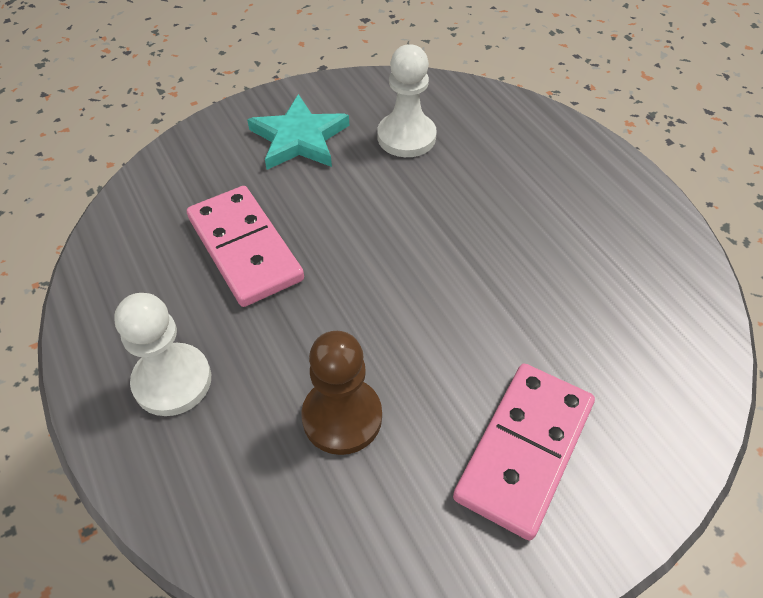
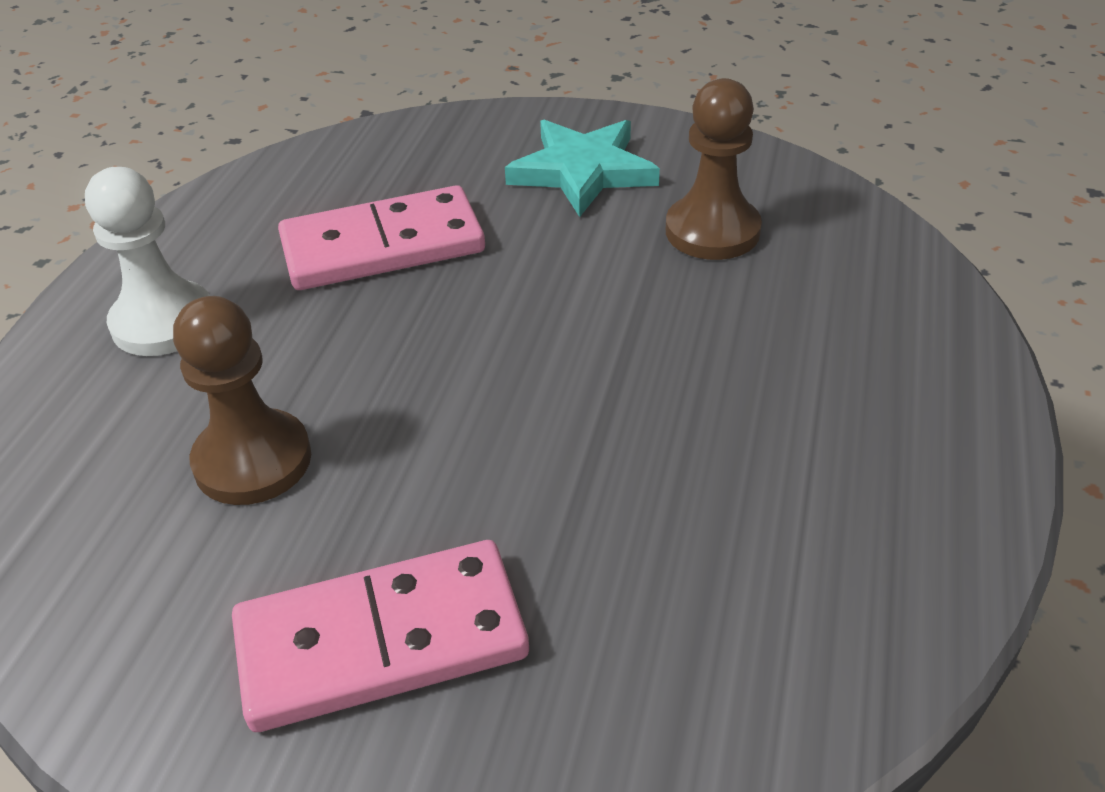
camera: 45 degrees right, 10 degrees down
(245, 248) = (383, 246): pink domino -> pink domino turned 60 degrees clockwise
(406, 137) = (712, 231): white pawn -> brown pawn

